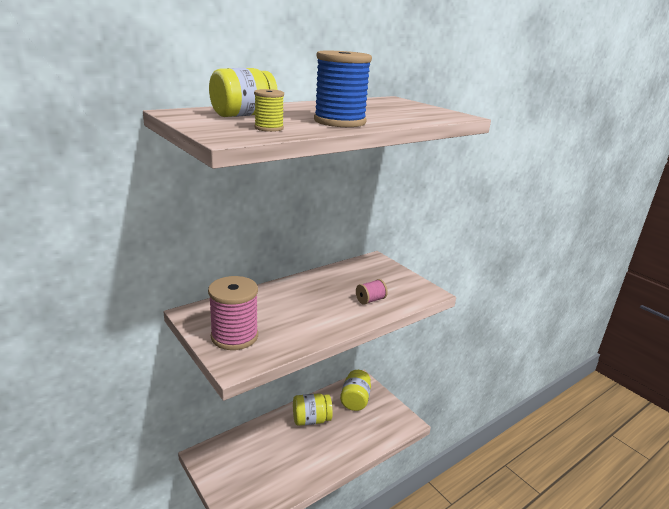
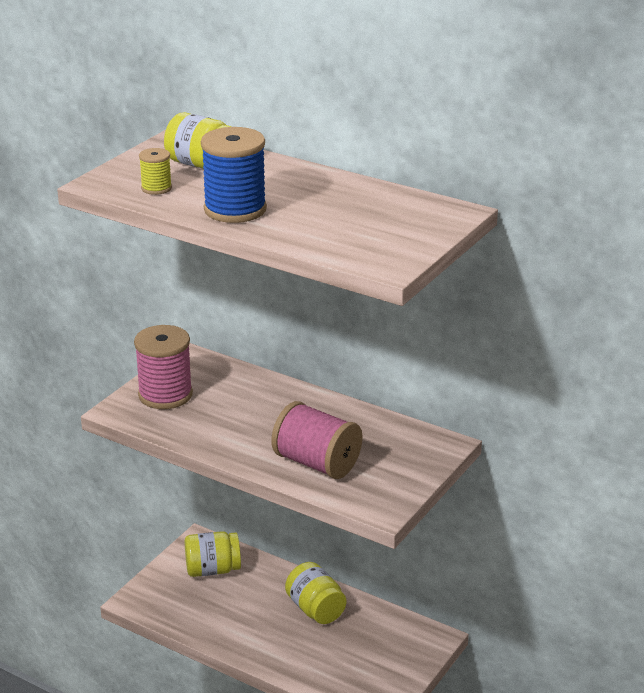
camera: 70 degrees right, 5 degrees up
(355, 400) = (386, 641): yellow jar -> yellow jar (212, 570)
(370, 300) = (316, 463): pink spool -> pink spool, size x1.98

